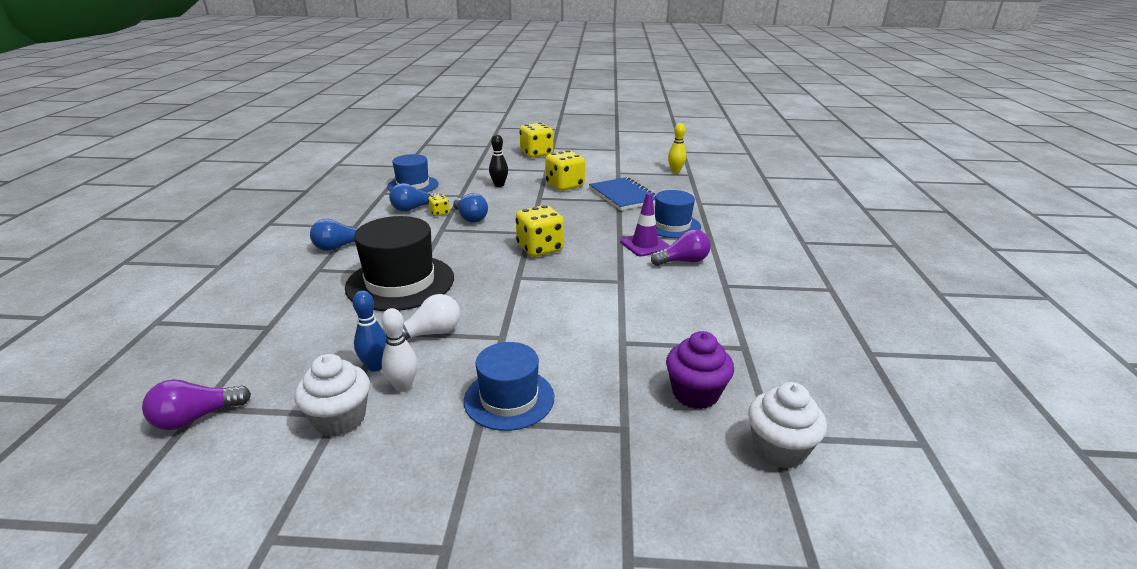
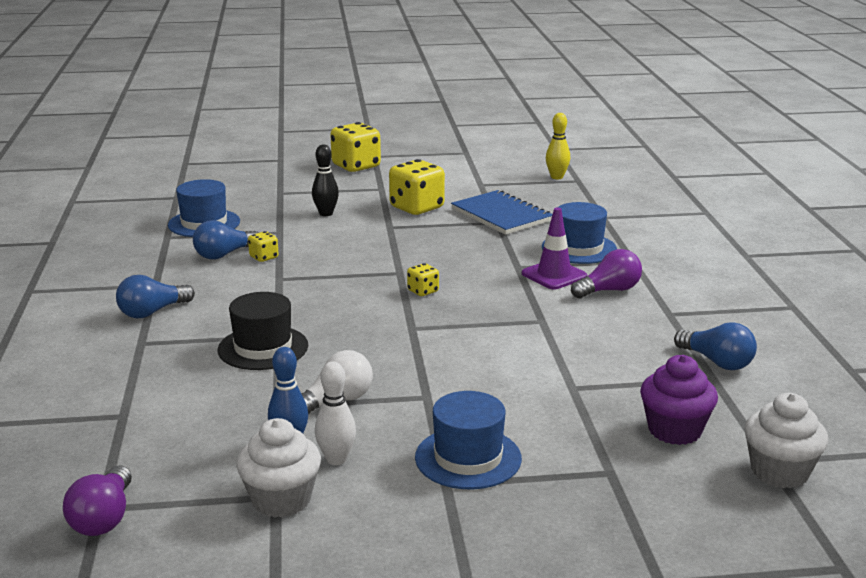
camera: 10 degrees left, 5 degrees down
(196, 418) = (104, 518): purple light bulb -> purple light bulb turned 45 degrees counterclockwise
(400, 282) = (263, 348): black hat -> black hat, size x0.65
(470, 218) = (310, 260): blue light bulb -> blue light bulb (717, 362)
(540, 249) = (423, 291): yellow dice -> yellow dice, size x0.49

